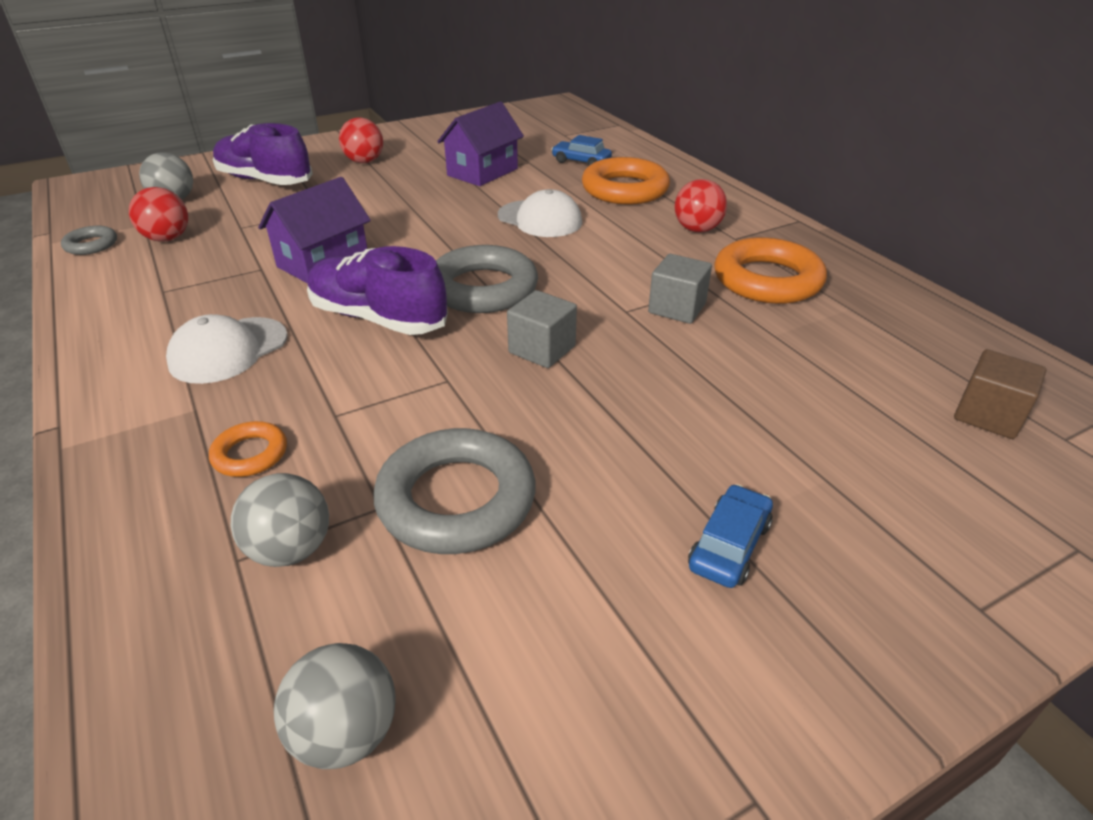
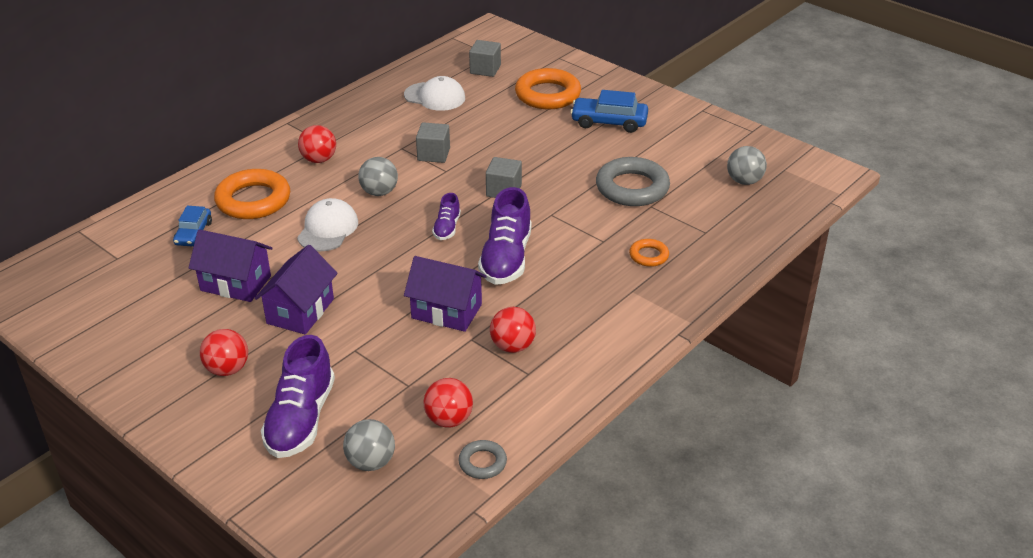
camera: 110 degrees left, 0 degrees up
(216, 290) = (512, 346): none -> red ball
(228, 350) = (575, 305): white cap -> white cap (435, 97)
(291, 549) = (690, 220): grey ball -> grey ball (379, 192)
(409, 193) = (300, 311): none -> purple house
(483, 288) = (447, 228): grey ring -> purple shoe
(729, 546) = (609, 122): blue car -> blue car, size x1.53
(767, 280) = (383, 128): orange ring -> orange ring (547, 95)
(988, 415) = (485, 69): brown cube -> grey cube

